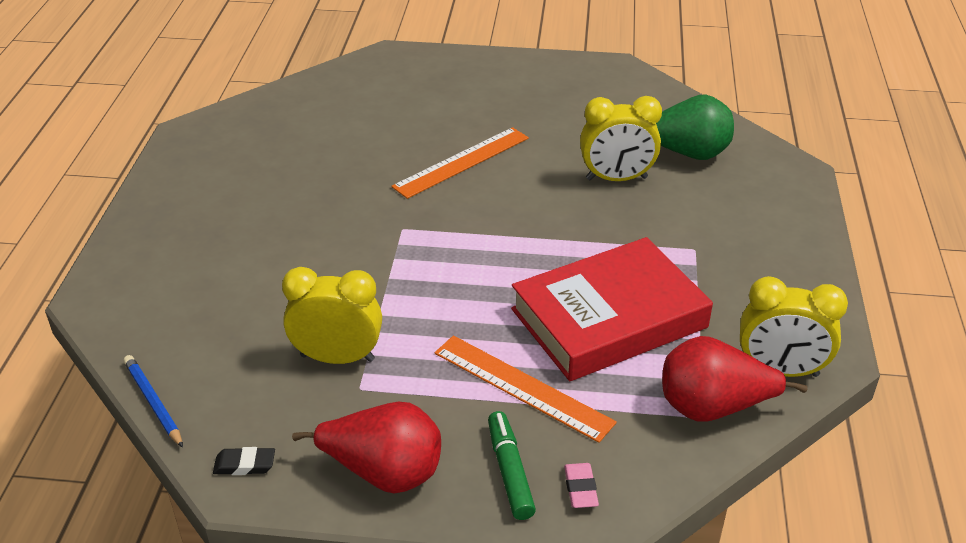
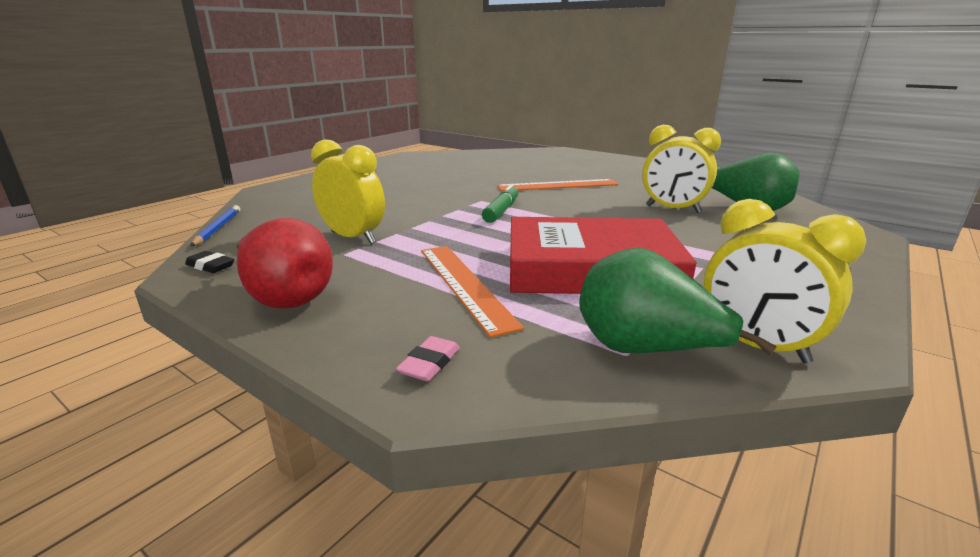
camera: 30 degrees right, 15 degrees down
(510, 471) = (382, 329): green marker -> green marker (501, 211)
(713, 408) = (644, 350): red pear -> green pear

